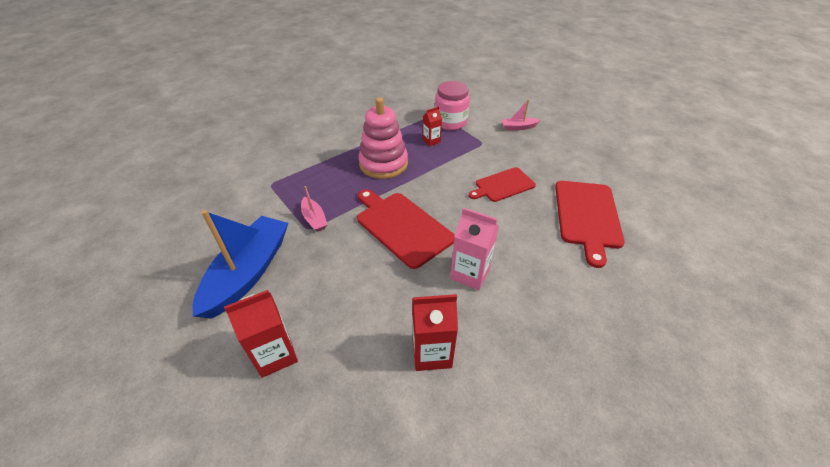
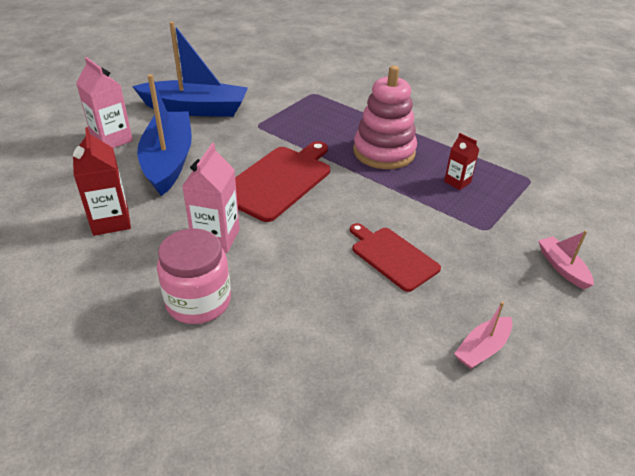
camera: 75 degrees right, 5 degrees down
(275, 354) = (112, 140): red carton -> pink carton
(314, 219) = (272, 126): pink boat -> pink boat (482, 349)
(342, 301) = (168, 161): none -> blue boat
(450, 122) = (517, 194): pink jar -> pink jar (198, 301)
(587, 216) = (360, 355): red cutting board -> none

